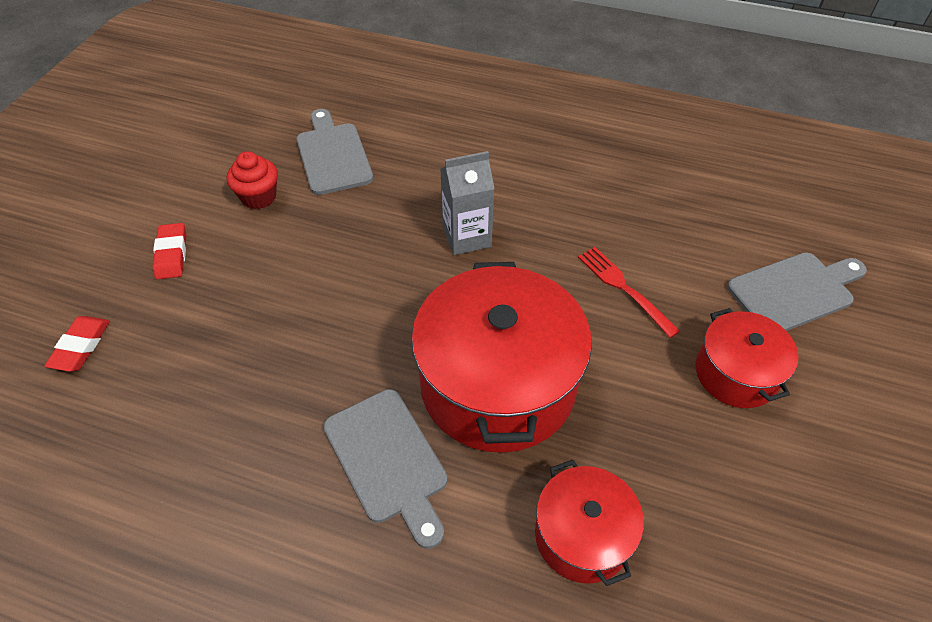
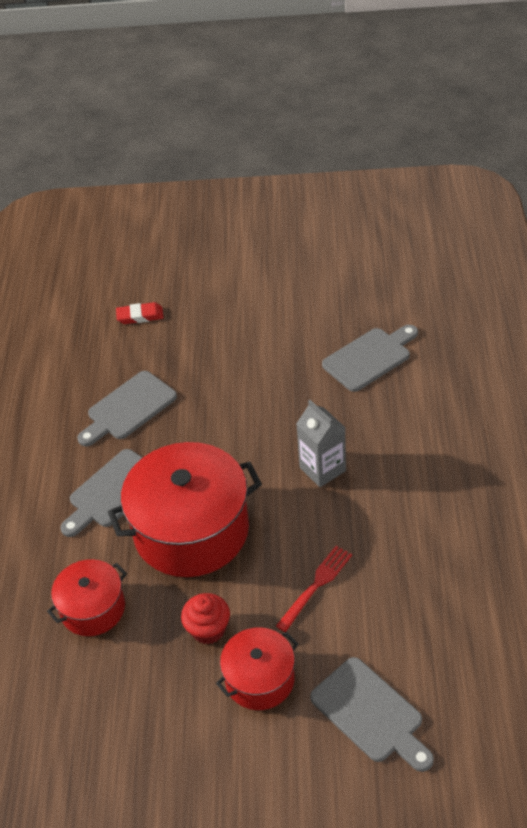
camera: 75 degrees right, 5 degrees down
(171, 254) = (228, 319): red eraser -> none
(247, 404) = (128, 408): none -> grey cutting board
(259, 197) = (302, 336): red cupcake -> red cupcake (208, 629)

